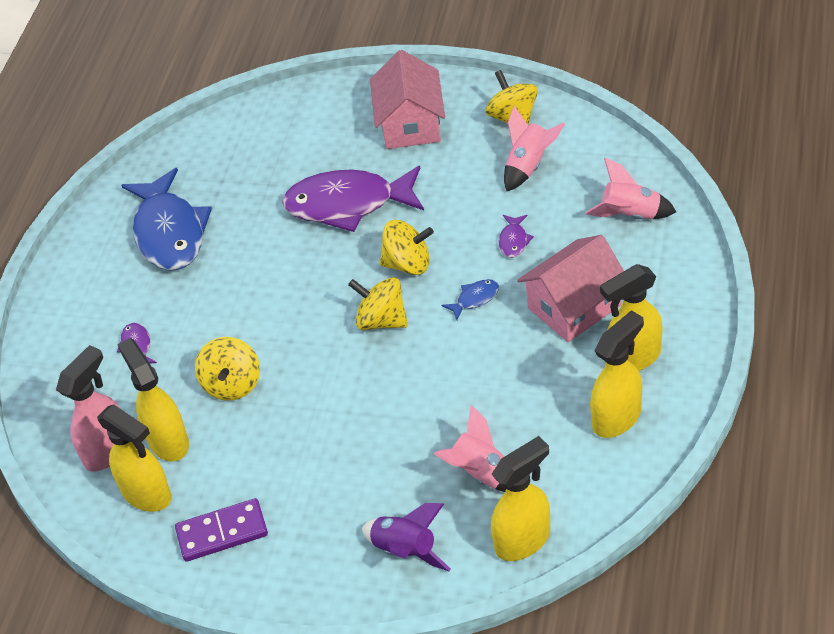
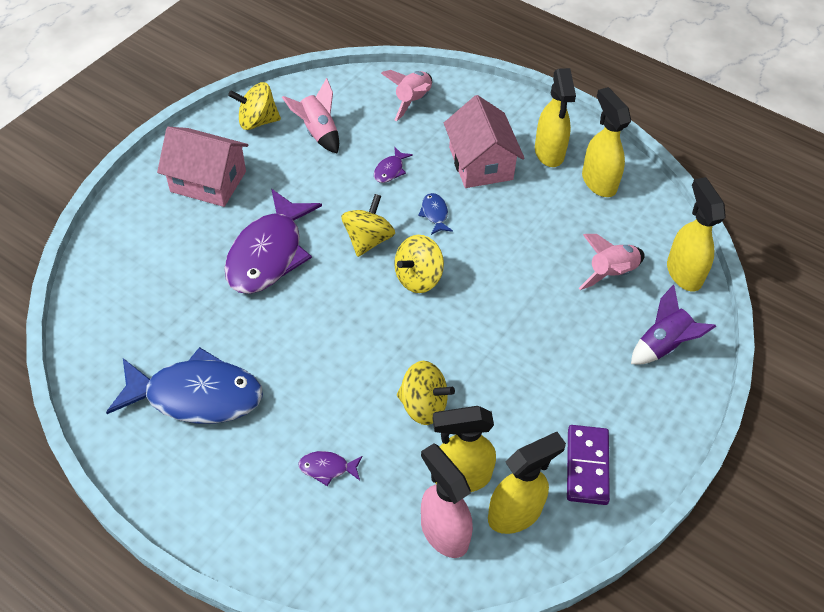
camera: 75 degrees left, 5 degrees up
(513, 241) = (390, 170): purple fish -> purple fish turned 90 degrees clockwise

